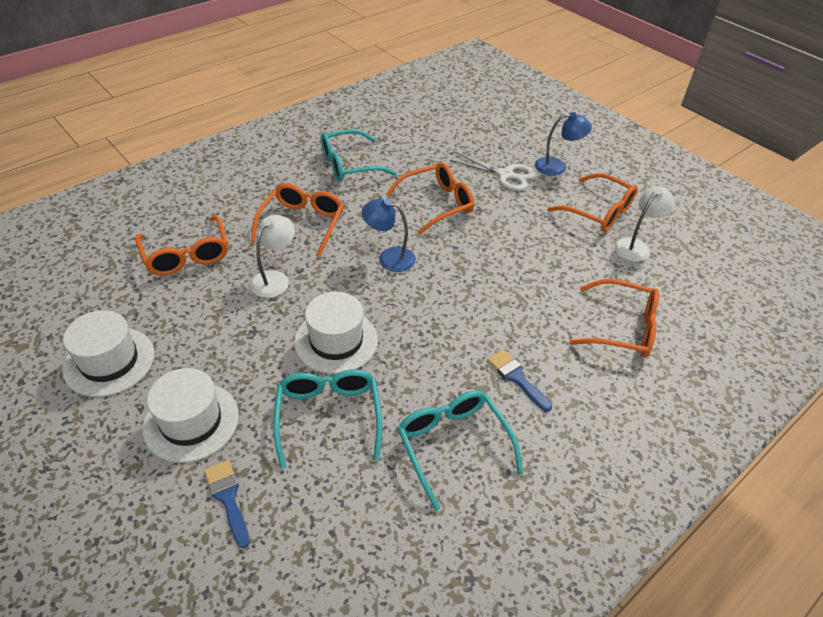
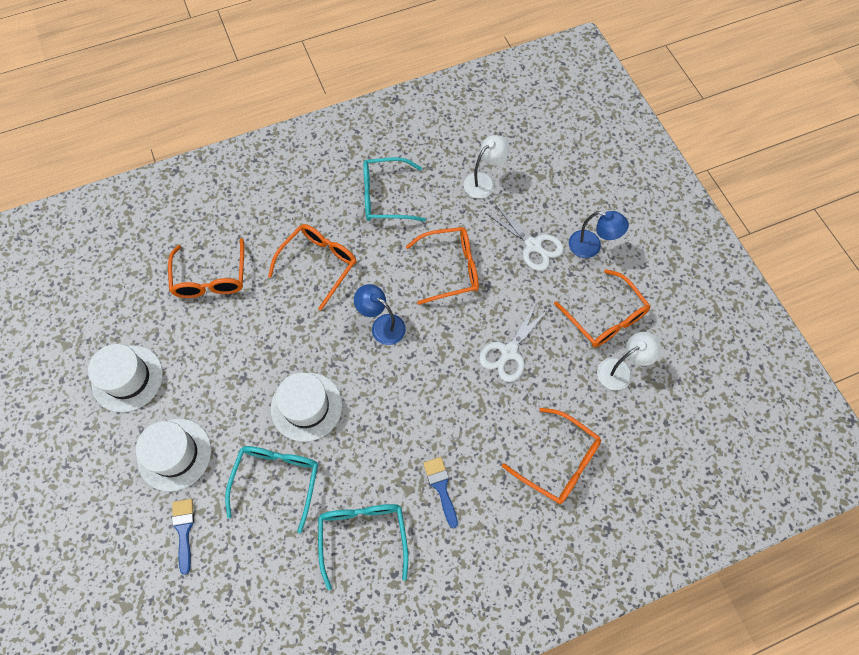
camera: 20 degrees right, 20 degrees up
(275, 279) = (276, 325): white lamp -> white lamp (484, 181)
(525, 253) = (508, 352): none -> white scissors

